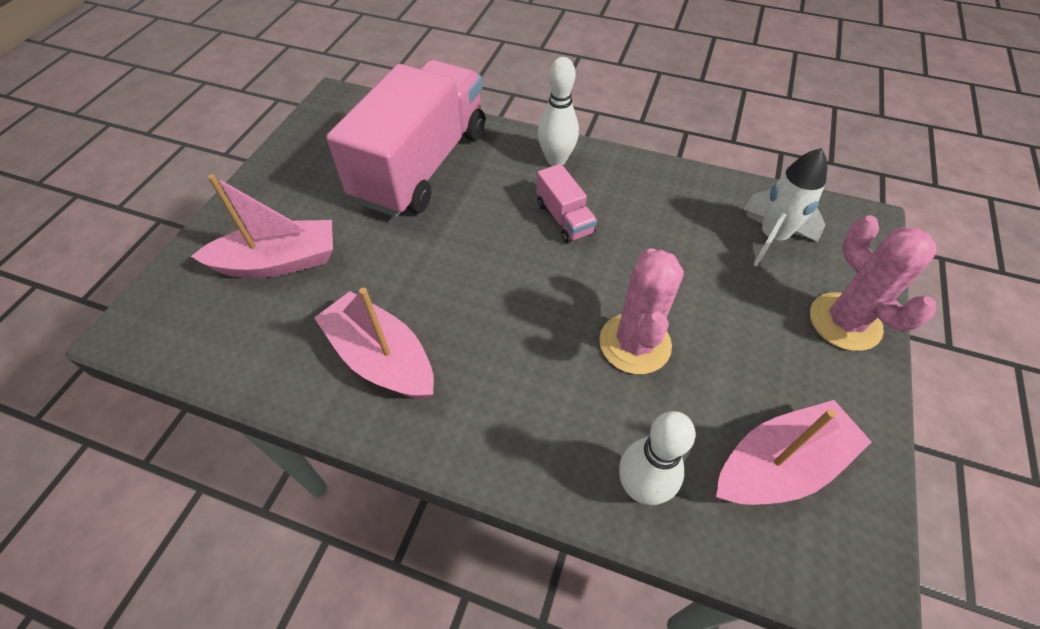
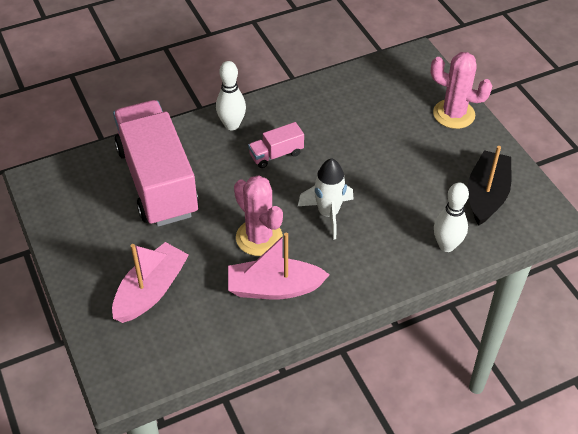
camera: 45 degrees left, 5 degrees down
(564, 218) = (276, 154): pink truck -> pink truck turned 135 degrees clockwise
(635, 343) = (380, 190): pink cactus -> pink cactus (259, 237)
(772, 237) = (385, 94): white rocket -> white rocket (328, 214)
(779, 465) = (486, 195): pink boat -> black boat

